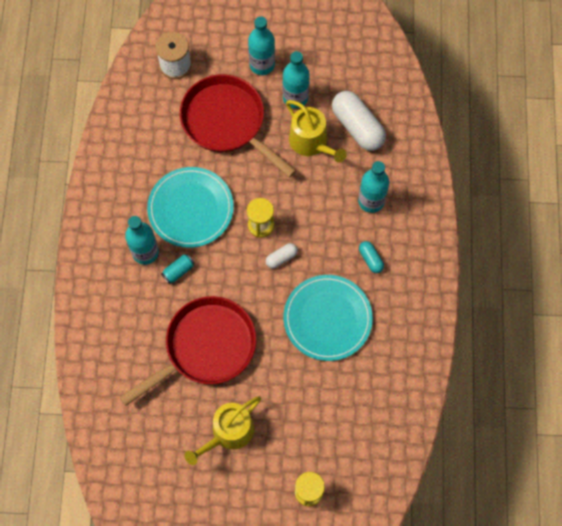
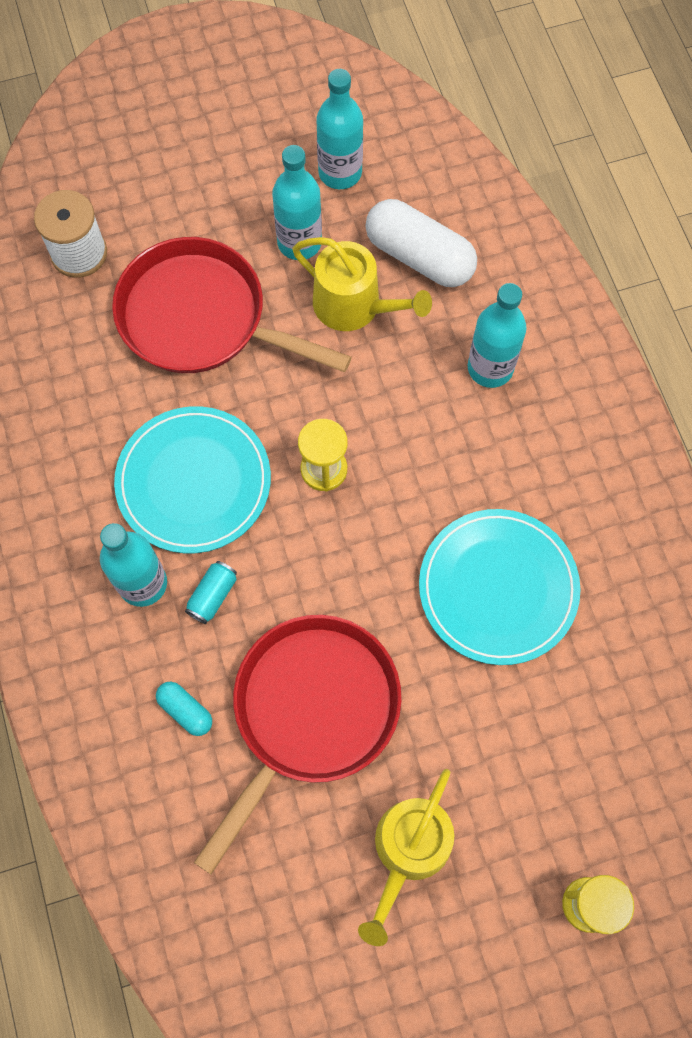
camera: 20 degrees left, 0 degrees up
(262, 65) = (224, 207): turquoise bottle -> turquoise bottle (340, 172)
(281, 258) = (380, 512): white capsule -> none
(370, 259) = (528, 463): turquoise capsule -> turquoise capsule (185, 710)

